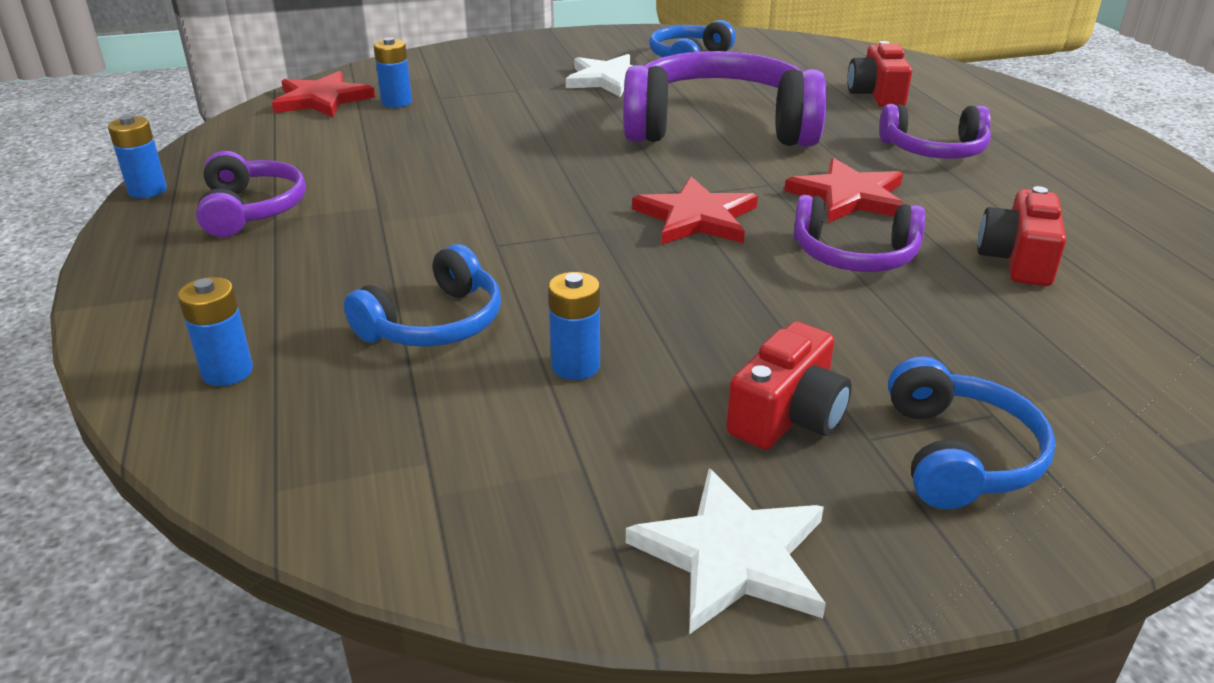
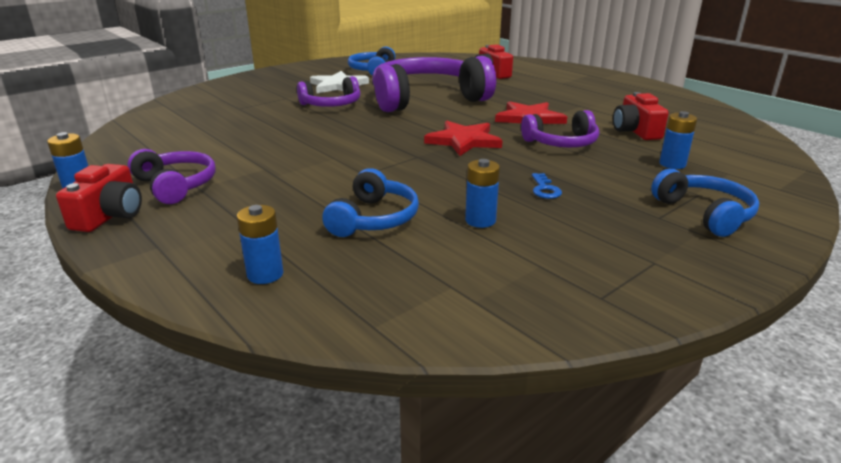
camera: 25 degrees left, 5 degrees down
(322, 99) = (157, 120): red star -> none
(396, 102) = (213, 114): blue battery -> blue battery (672, 164)
(731, 336) = (544, 189): none -> blue key
(733, 556) = (660, 283): white star -> none
(788, 416) = (612, 217): red camera -> red camera (110, 215)
(934, 150) = (546, 93): purple headphones -> purple headphones (331, 104)

